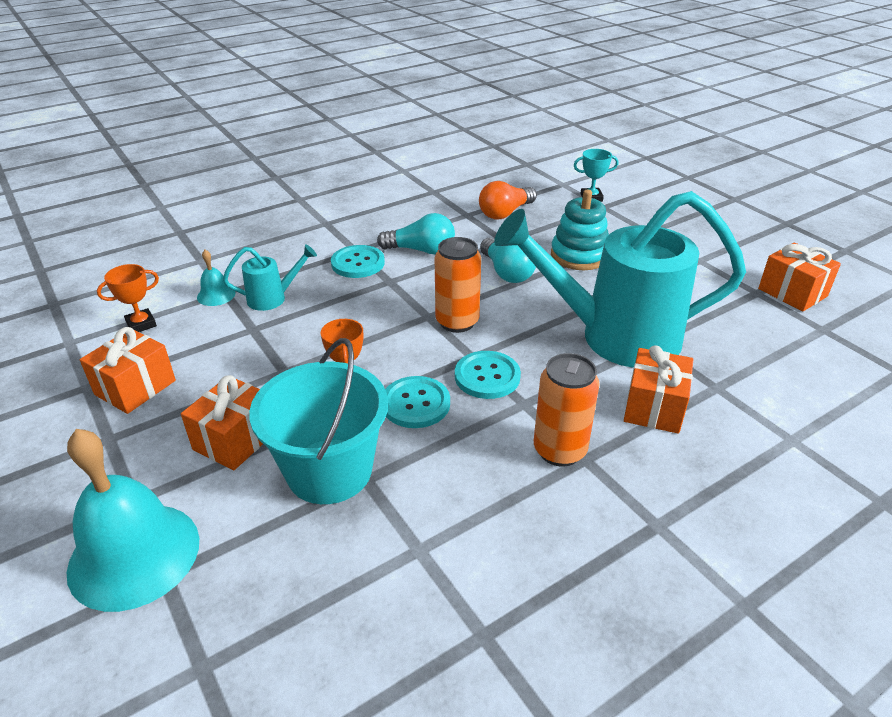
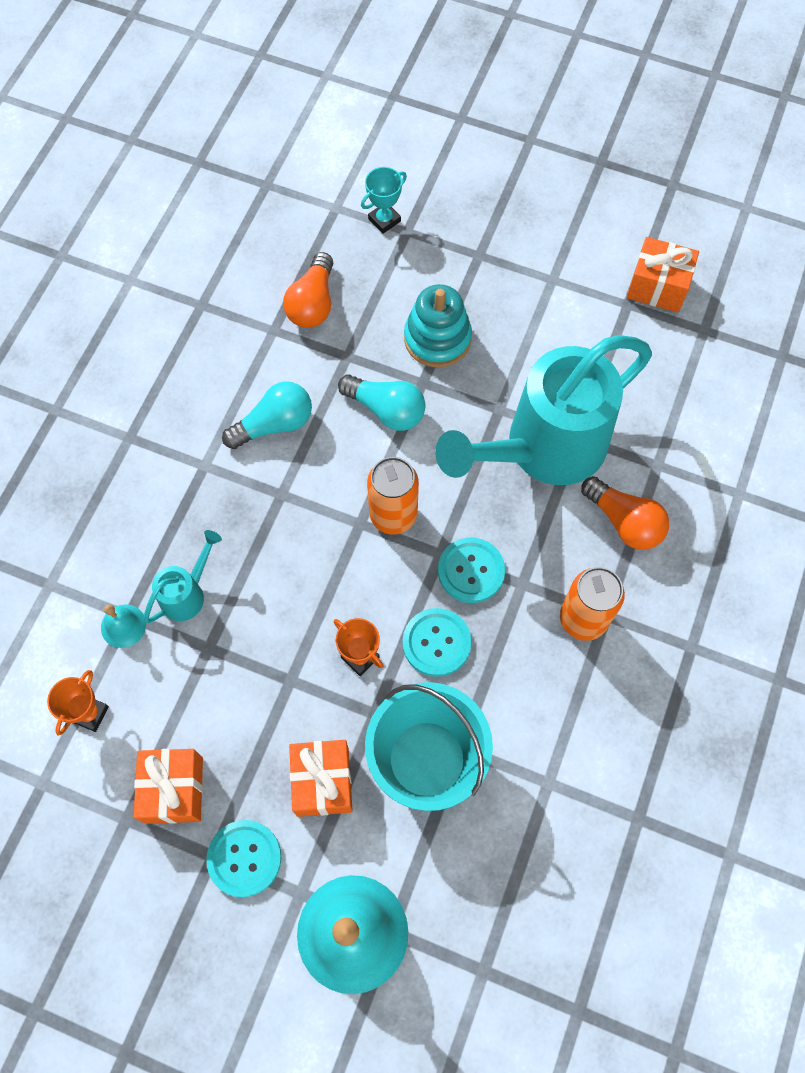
camera: 35 degrees left, 30 degrees up
(358, 263) = (225, 486): turquoise button -> turquoise button (244, 858)
(654, 407) = (624, 522): orange gift -> orange light bulb

